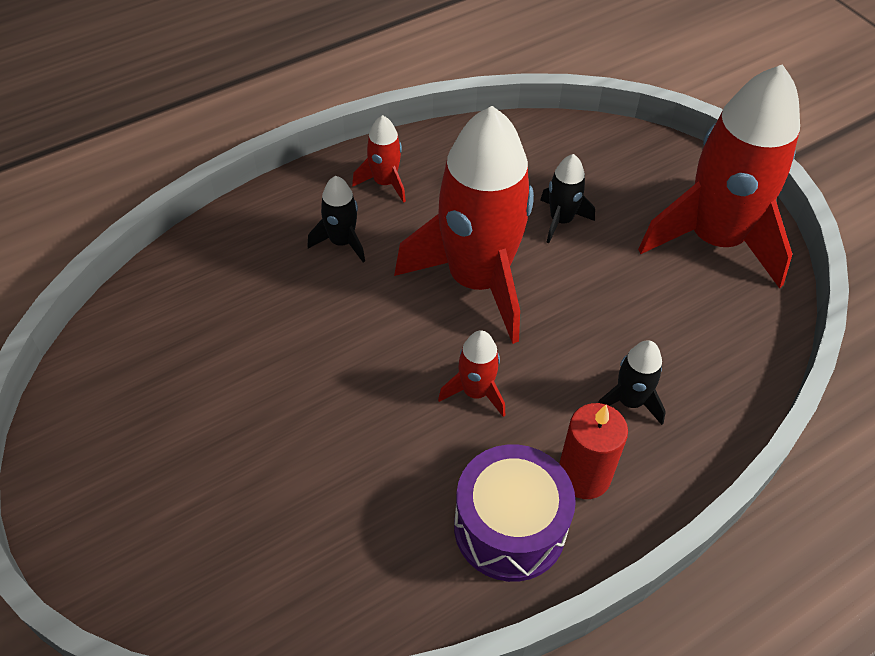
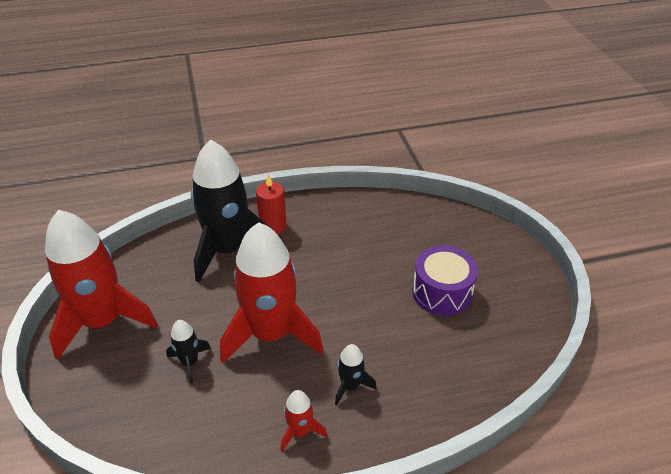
camera: 160 degrees left, 10 degrees down
(475, 392) = (305, 272): red rocket -> none
(509, 527) = (318, 217): purple drum -> purple drum (442, 292)
(629, 401) = (228, 249): black rocket -> black rocket, size x2.35

